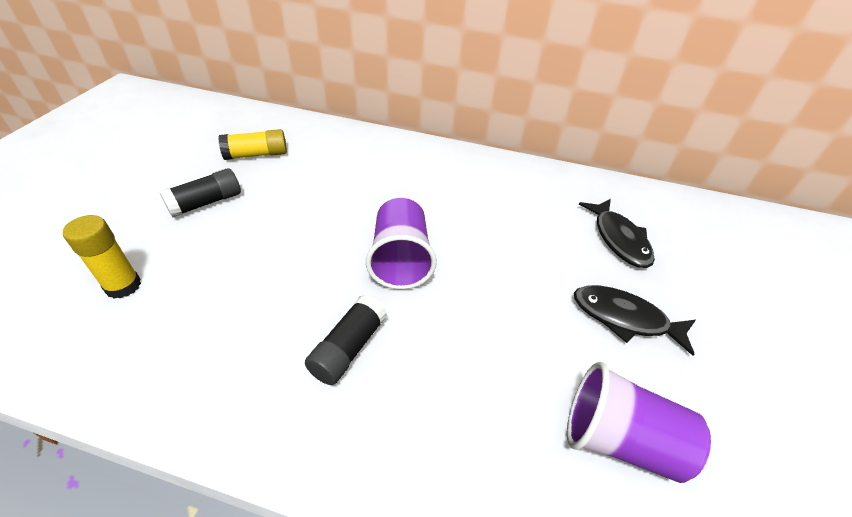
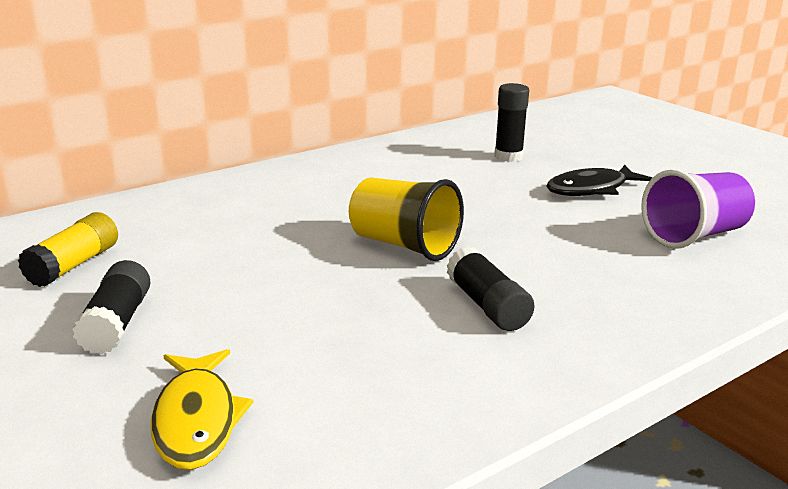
camera: 50 degrees left, 20 degrees down
(123, 286) = (196, 420): yellow glue stick -> yellow fish
(400, 260) = (404, 245): purple cup -> yellow cup
(619, 239) = (508, 156): black fish -> black glue stick

